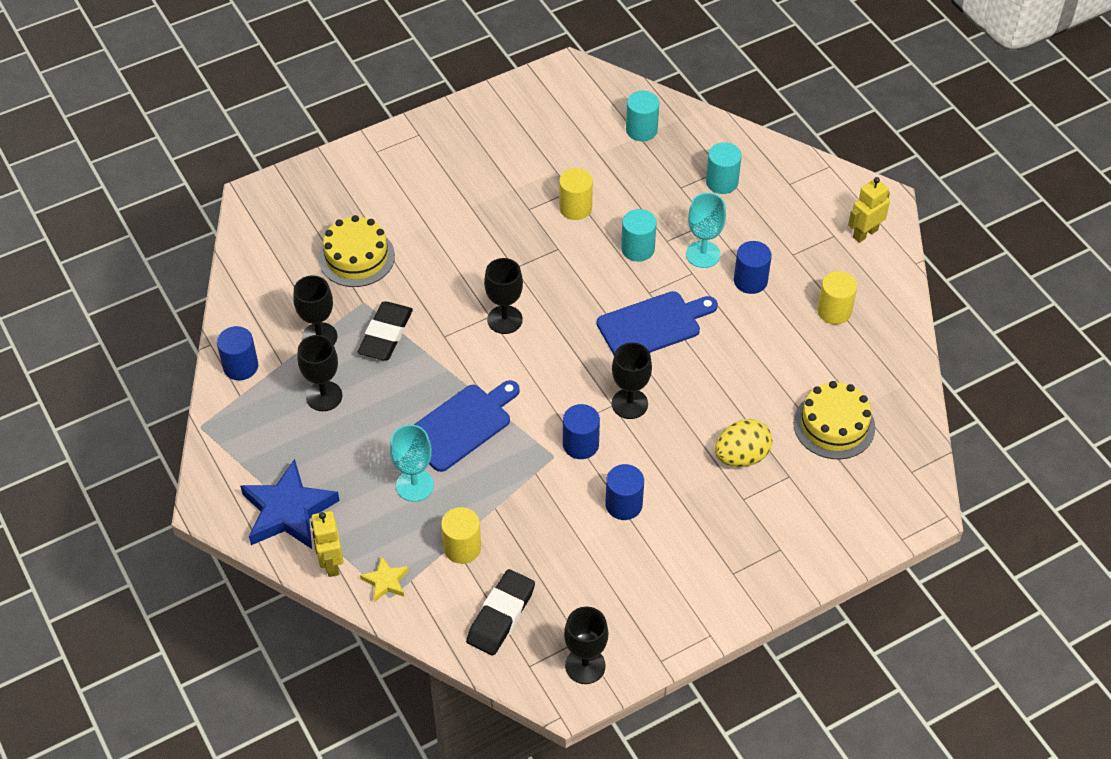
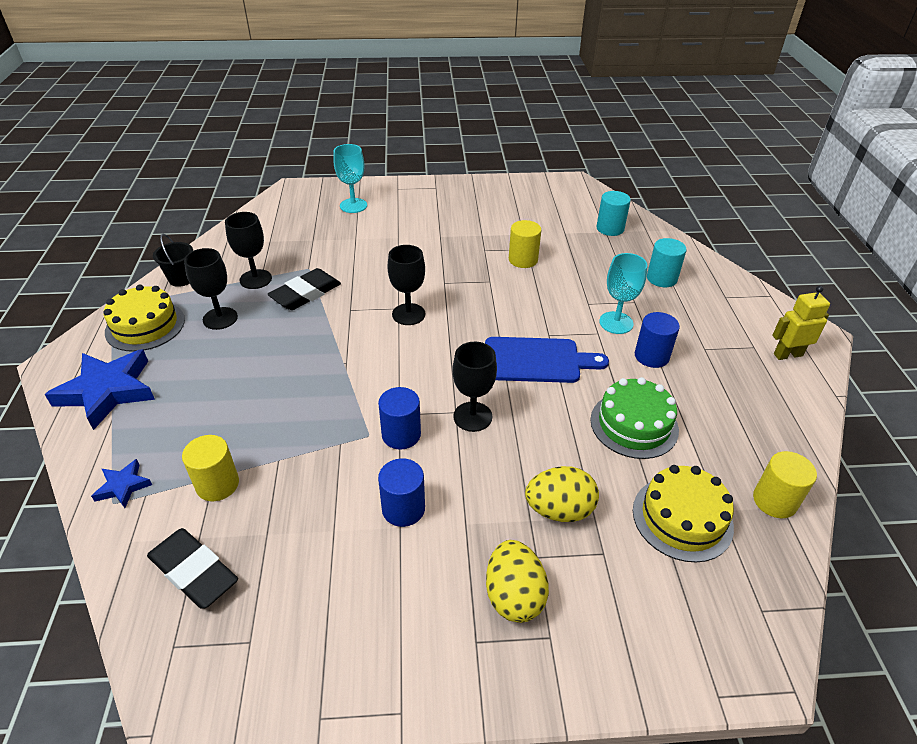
camera: 25 degrees right, 10 degrees down
(240, 366) = (181, 279): blue cylinder -> black bucket
(331, 563) = (95, 449): yellow robot -> none
(356, 257) = (329, 240): yellow cake -> yellow cake (145, 326)
(386, 581) = (123, 486): yellow star -> blue star
(414, 485) = (226, 412): turquoise goblet -> turquoise goblet (353, 205)
(461, 425) = (308, 378): blue cutting board -> none
(501, 615) = (194, 571): black eraser -> black eraser turned 75 degrees clockwise
(585, 665) = (231, 678): black goblet -> none
(637, 249) = (558, 301): turquoise cylinder -> none
(742, 533) = (514, 596): none -> yellow egg
(765, 358) = (634, 424): none -> green cake
(834, 311) = (728, 408): yellow cylinder -> yellow cylinder (774, 501)

